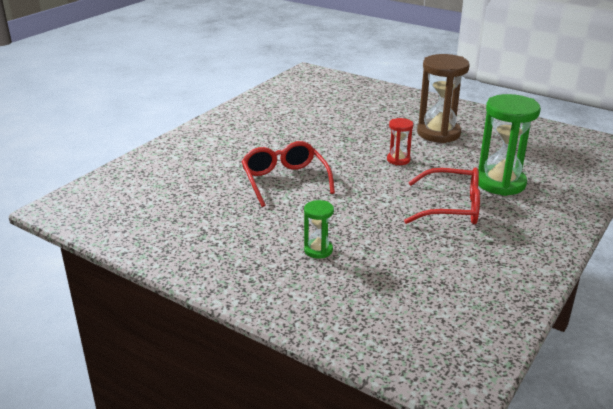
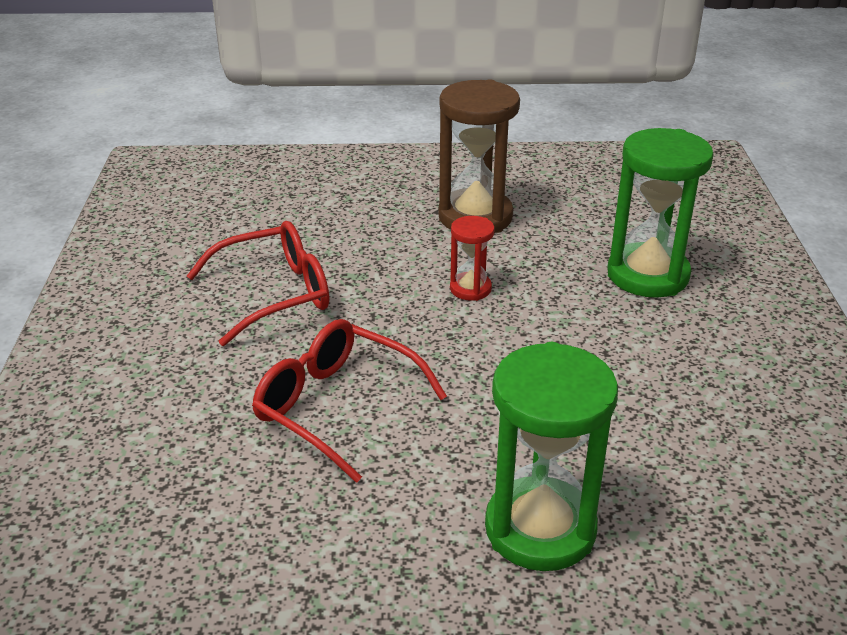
camera: 35 degrees left, 5 degrees up
(318, 250) = (540, 529): green hourglass -> green hourglass, size x1.98
(452, 207) = (635, 347): red glasses -> red glasses (275, 294)

